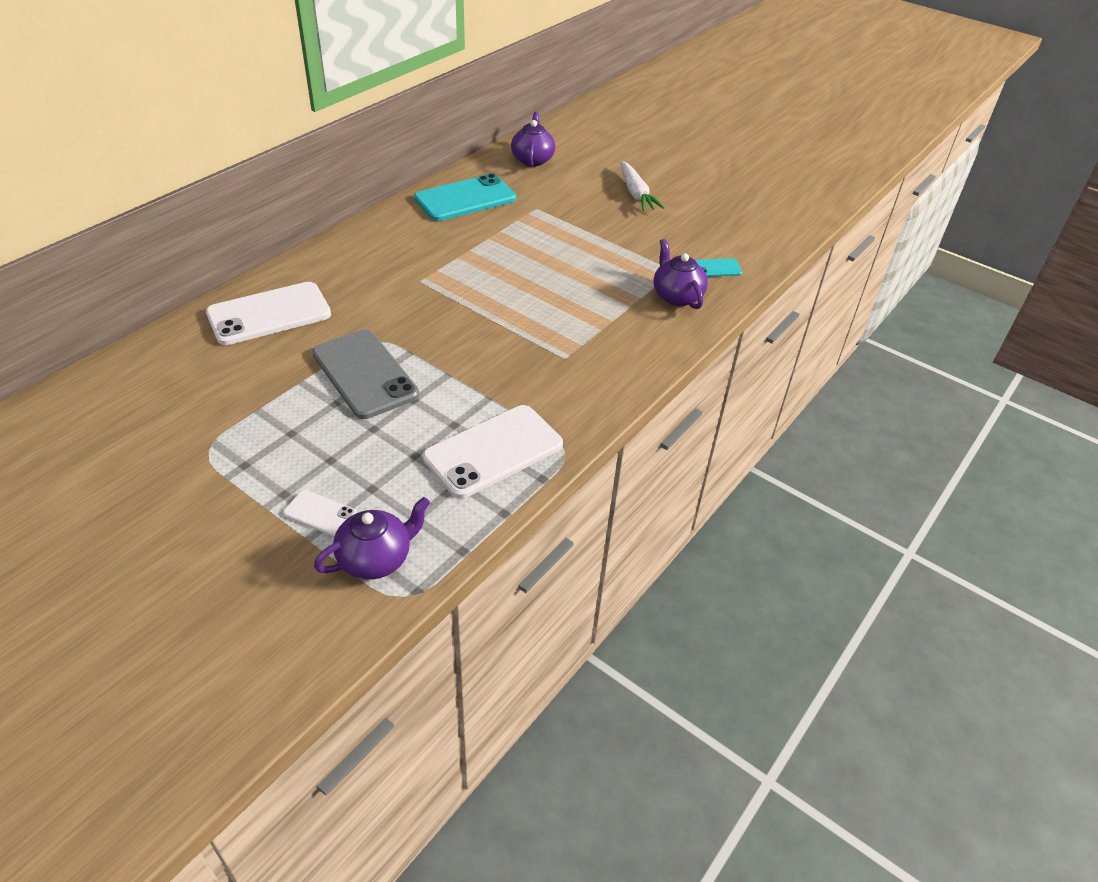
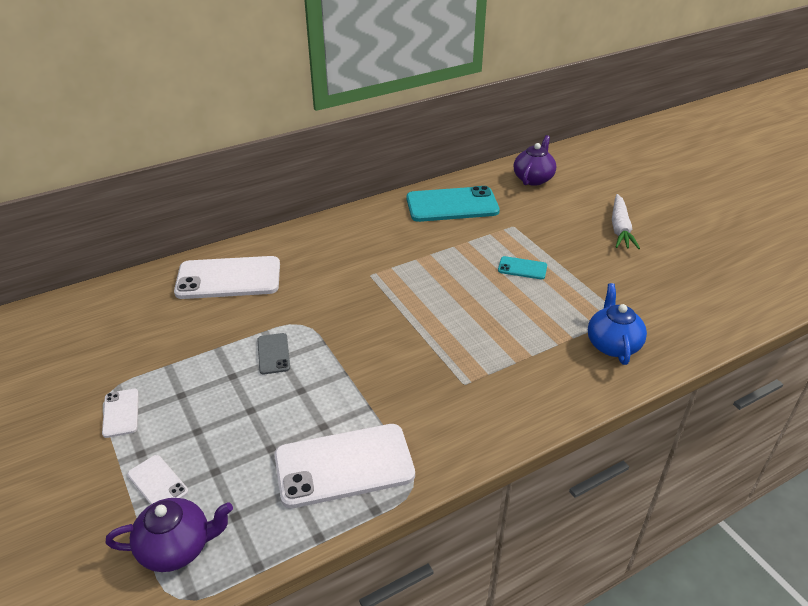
camera: 25 degrees right, 5 degrees down
(236, 465) = (121, 413): none -> white phone
(365, 374) = (273, 354): grey phone -> grey phone, size x0.47
(676, 296) = (612, 344): purple teapot -> blue teapot
(716, 268) = (670, 323): turquoise phone -> turquoise phone (522, 268)

